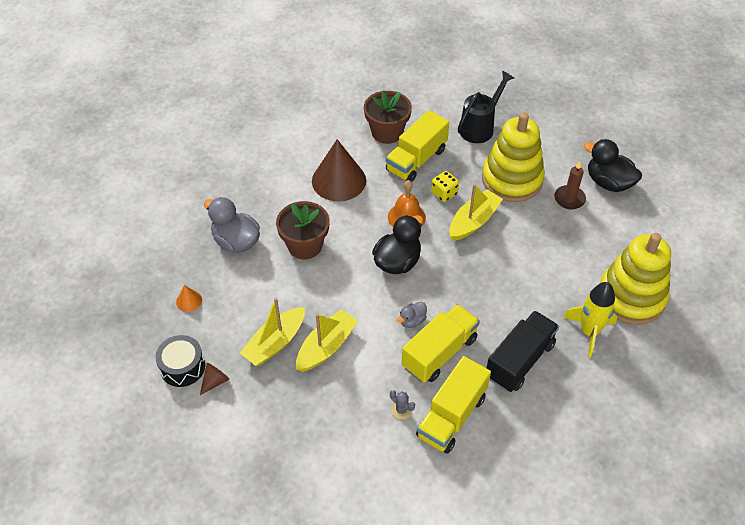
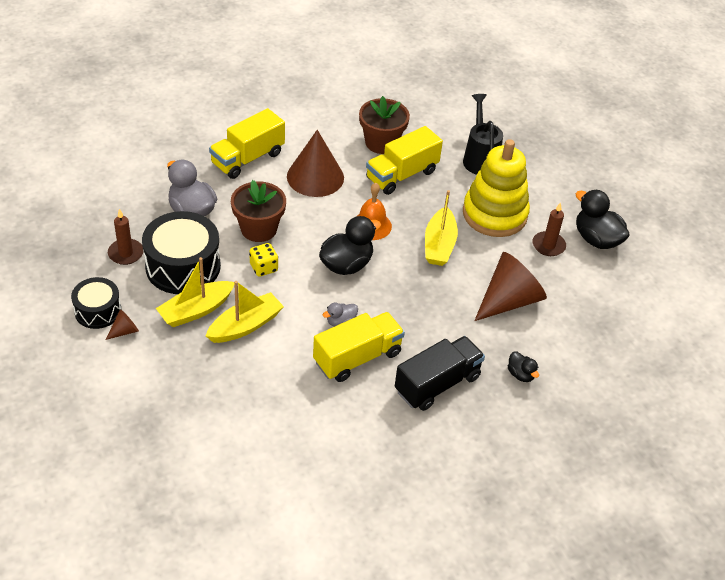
camera: 10 degrees right, 5 degrees down
(189, 301) = (126, 253): orange cone -> brown candle
(247, 301) = (183, 266): none -> black drum
(401, 410) = (299, 400): grey cactus -> none
(444, 193) = (418, 212): yellow dice -> yellow dice (263, 268)
(451, 416) = (347, 418): yellow truck -> yellow truck (247, 158)
(473, 221) = (439, 245): yellow boat -> yellow boat turned 135 degrees clockwise
(480, 127) = (480, 158): black watering can -> black watering can turned 60 degrees counterclockwise
(553, 261) = (509, 300): none -> brown cone
(589, 332) = (520, 374): yellow rocket -> black duck
(631, 297) = (578, 352): yellow stacking toy -> none

